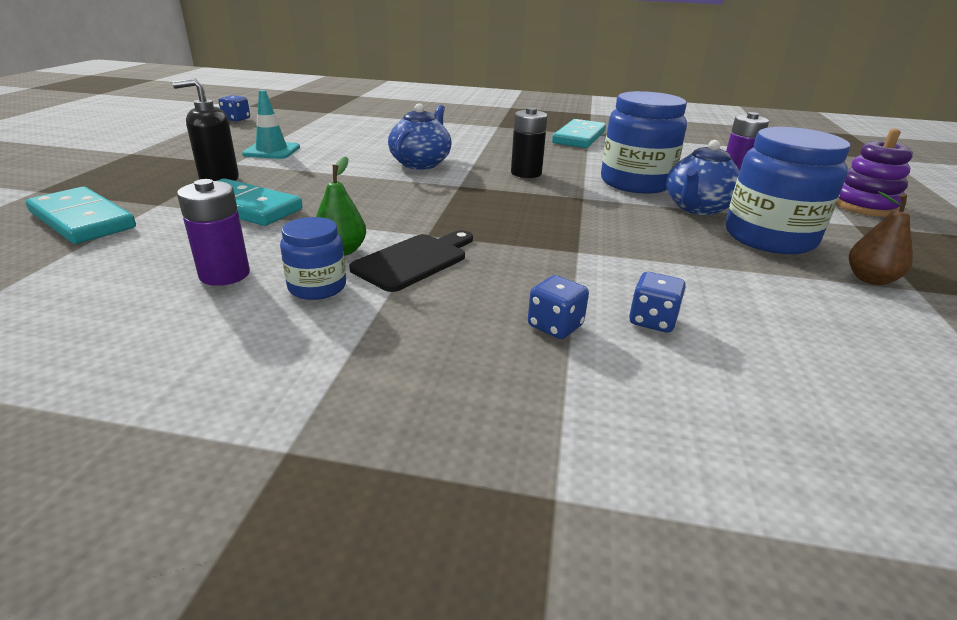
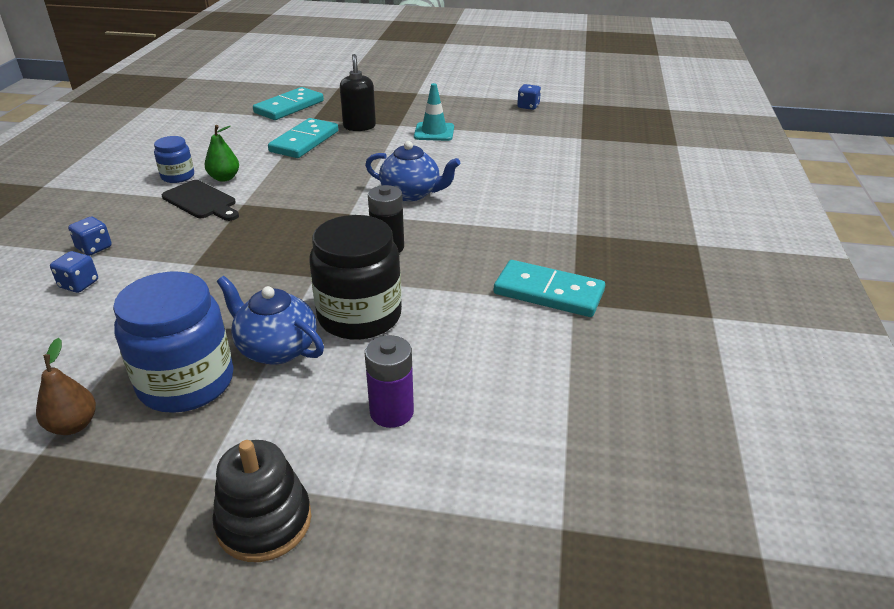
camera: 90 degrees right, 5 degrees up
(224, 274) = (203, 152): purple battery -> none
(635, 183) = (359, 316): blue jar -> black jar
(864, 205) = (264, 522): purple stacking toy -> black stacking toy

